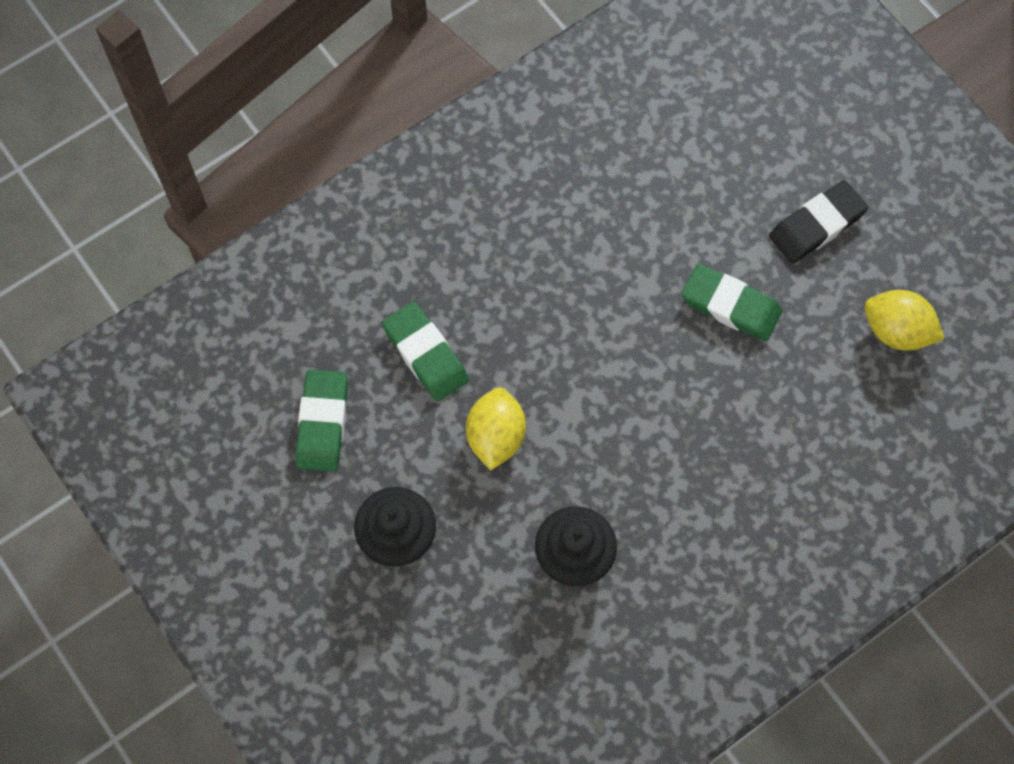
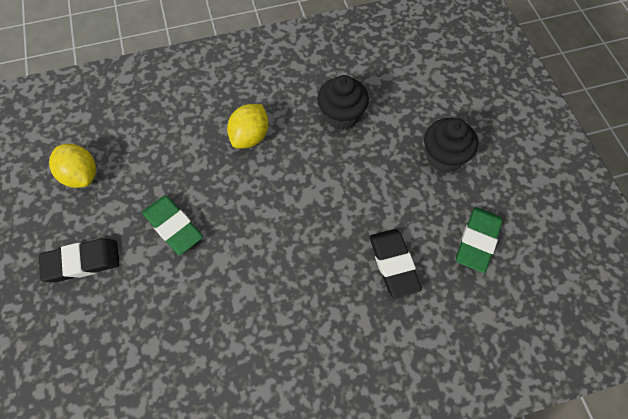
camera: 160 degrees left, 5 degrees down
(425, 354) = (393, 264): green eraser -> black eraser
(495, 437) = (363, 195): yellow lemon -> yellow lemon (250, 136)

